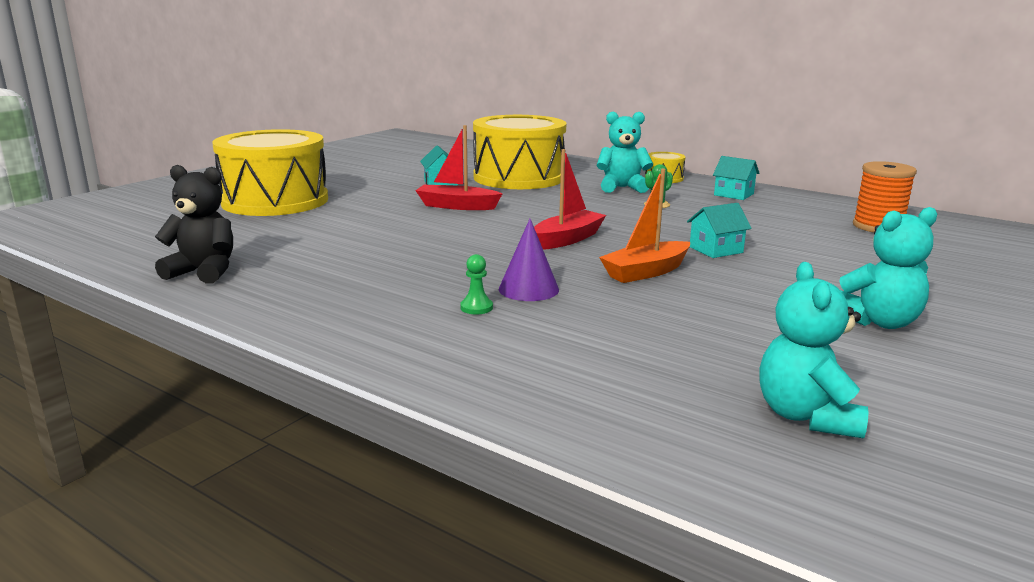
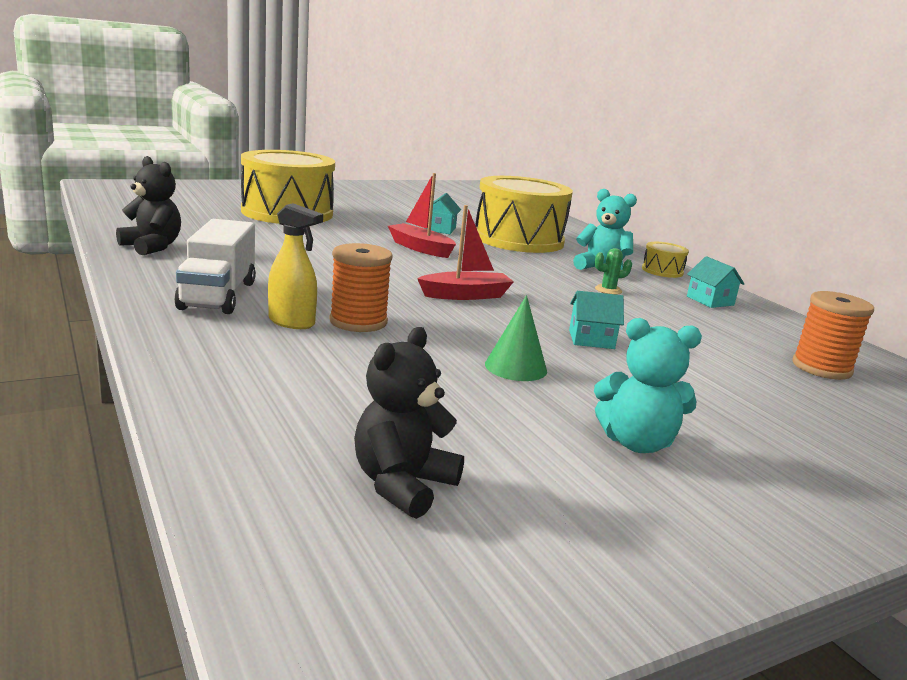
camera: 25 degrees right, 0 degrees up
(363, 302) = (218, 295): none -> white truck
(476, 307) = (292, 322): green pawn -> yellow spray bottle
(528, 289) = (358, 322): purple cone -> orange spool
(646, 272) = (486, 338): orange boat -> none
(708, 290) = (515, 367): none -> green cone
(806, 416) = (402, 485): turquoise teddy bear -> black teddy bear

